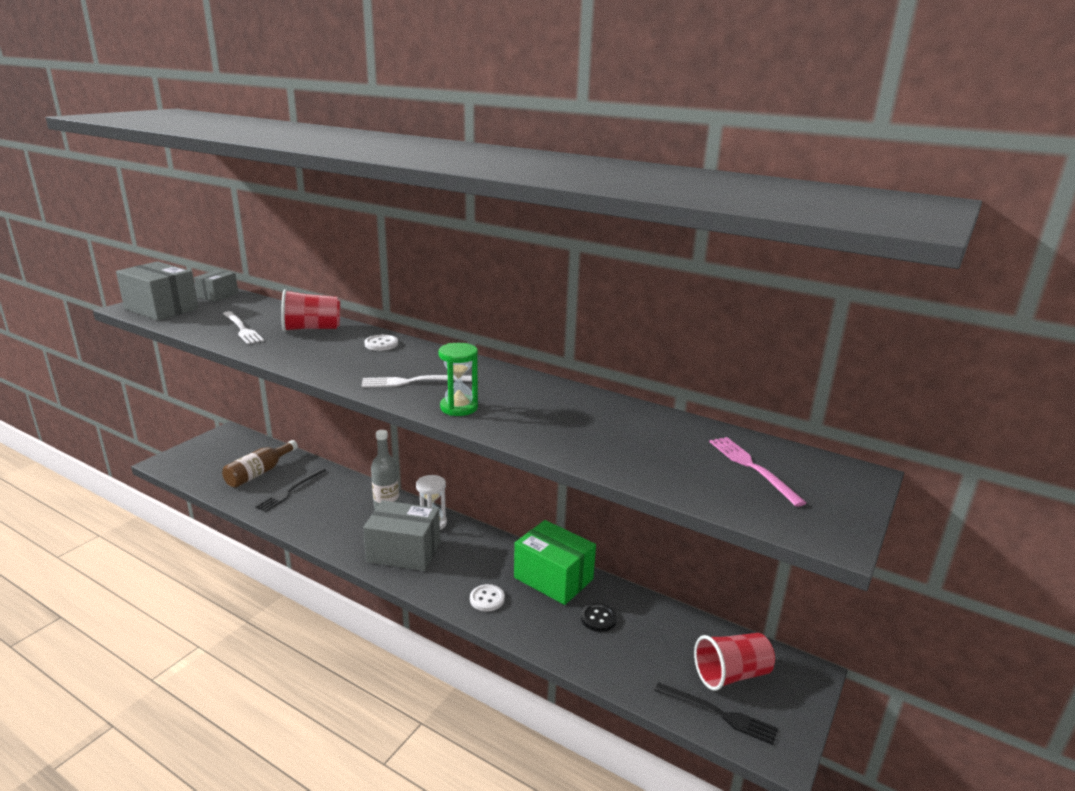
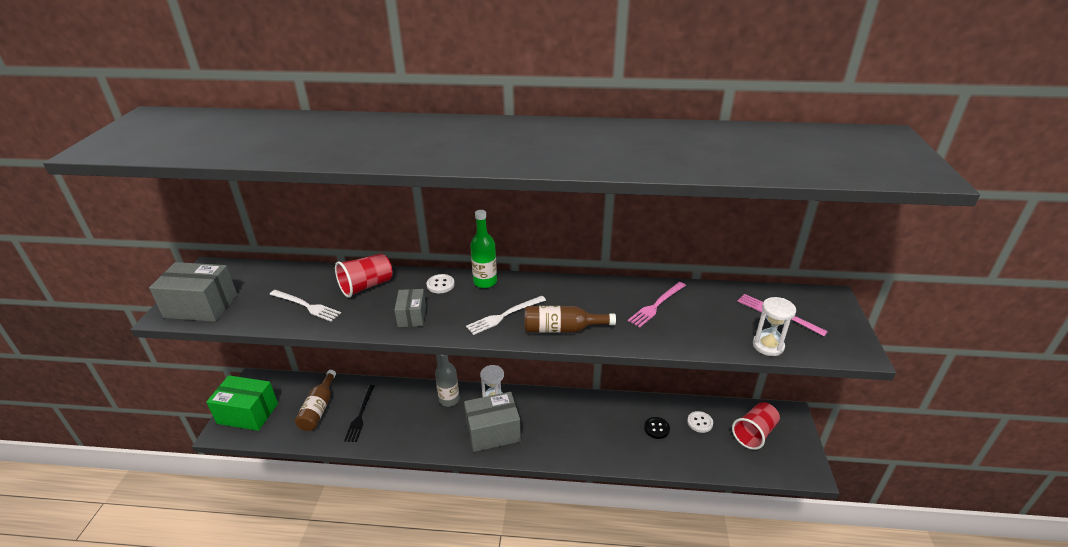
camera: 25 degrees left, 10 degrees up
(218, 295) = (237, 273): grey box -> grey box (412, 316)
(428, 353) = (485, 282): none -> green bottle
(459, 407) = (562, 329): green hourglass -> brown bottle
(487, 599) = (578, 445): white button -> white button (700, 422)
(553, 578) = (608, 410): green box -> green box (247, 413)
(596, 418) = (656, 305): none -> pink fork
(699, 492) = (768, 346): none -> white hourglass
(719, 714) = (765, 463): black fork -> none

